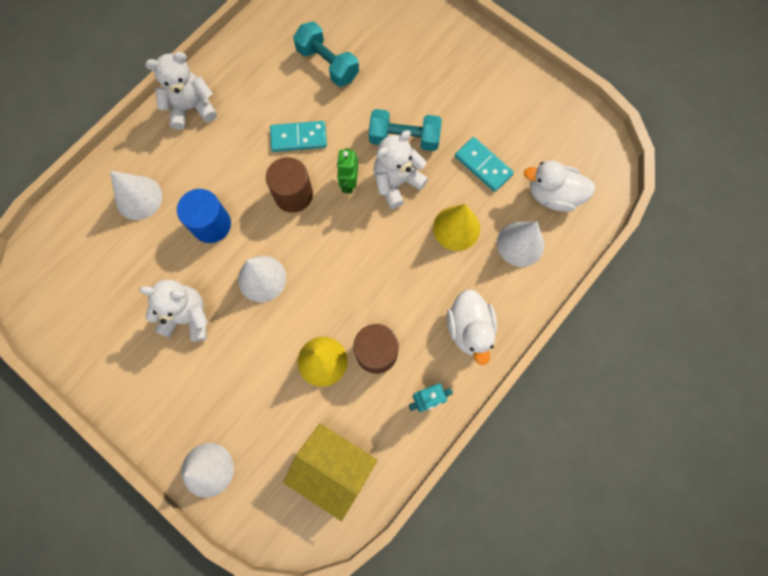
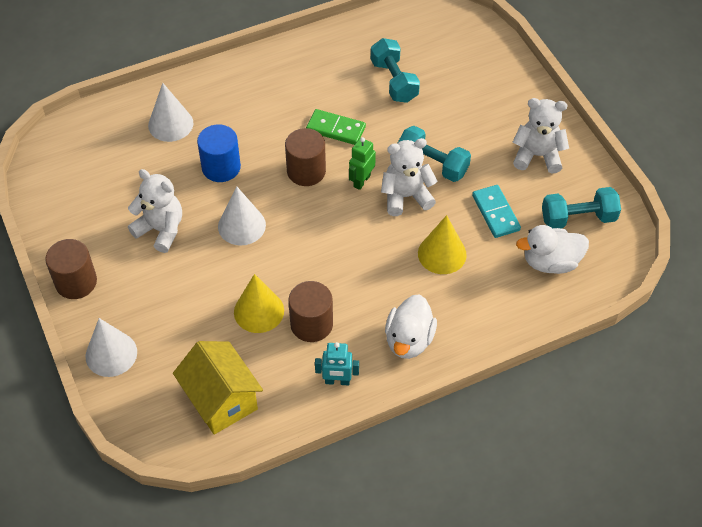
camera: 25 degrees right, 20 degrees down
(134, 409) = (76, 282): none -> brown cylinder
(191, 108) = (254, 73): white teddy bear -> white teddy bear (537, 156)
(298, 138) = (335, 129): turquoise domino -> green domino
(520, 244) = (496, 290): white cone -> none
(553, 195) = (551, 262): white duck -> white duck turned 45 degrees counterclockwise
(555, 140) = (578, 218): none -> turquoise dumbbell

